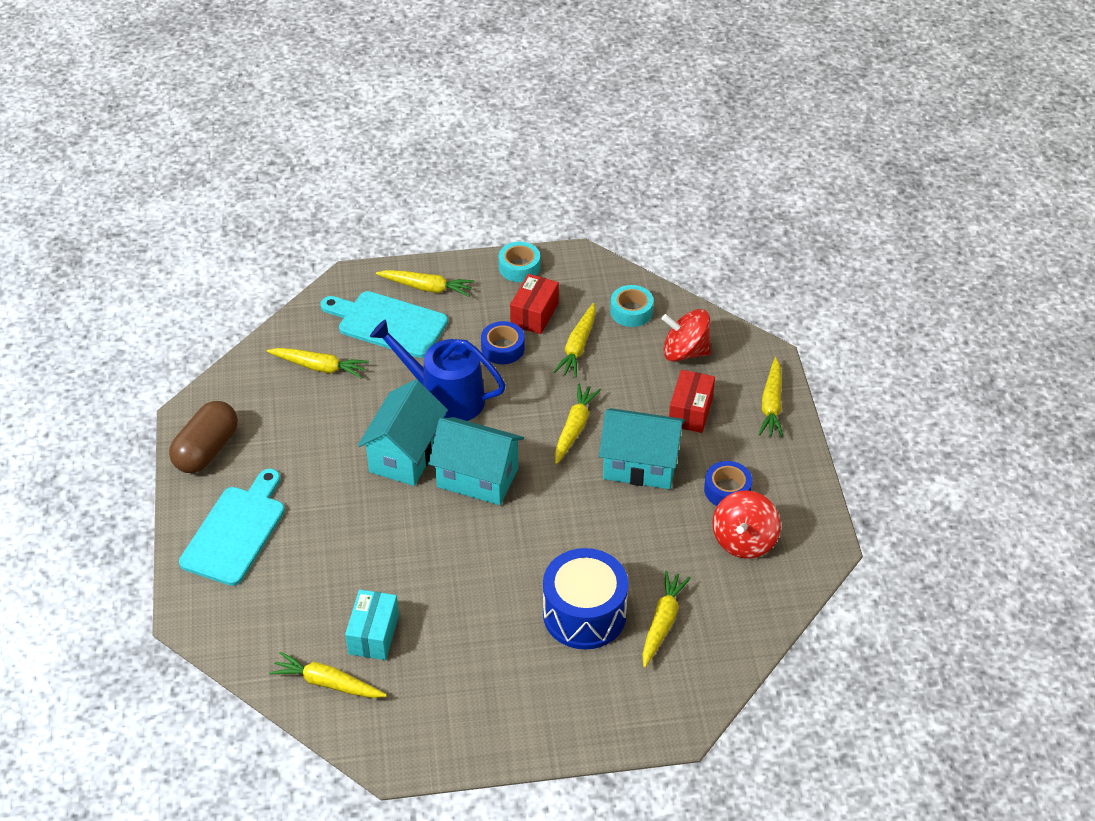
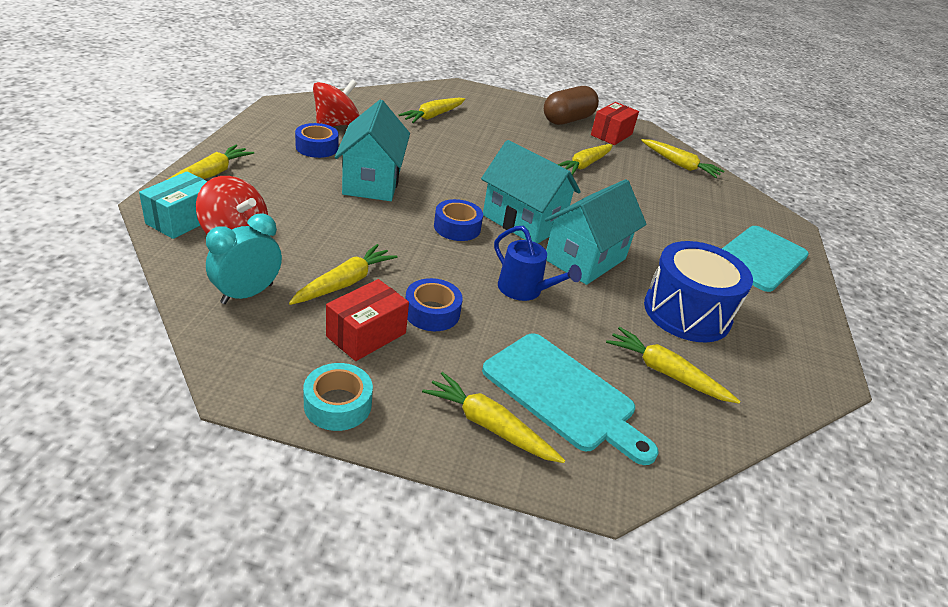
camera: 165 degrees left, 10 degrees down
(206, 450) = (799, 333): brown capsule -> brown capsule (567, 120)
(373, 634) = (642, 173): turquoise box -> turquoise box (182, 220)
(445, 397) = (524, 290): blue watering can -> blue watering can, size x0.61
(531, 442) = (457, 227): none -> blue tape
(574, 428) = (408, 222): yellow carrot -> yellow carrot (584, 165)
(584, 614) = (484, 134): blue drum -> blue drum (687, 312)
(631, 311) = (247, 294): turquoise tape -> turquoise clock
(640, 465) = (372, 182): turquoise house -> turquoise house turned 60 degrees clockwise
(690, 411) = (288, 196): red box -> red box (611, 135)

